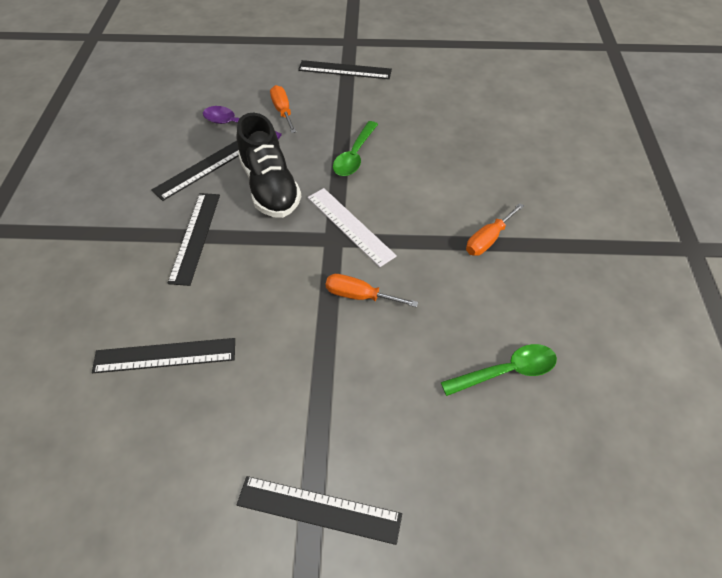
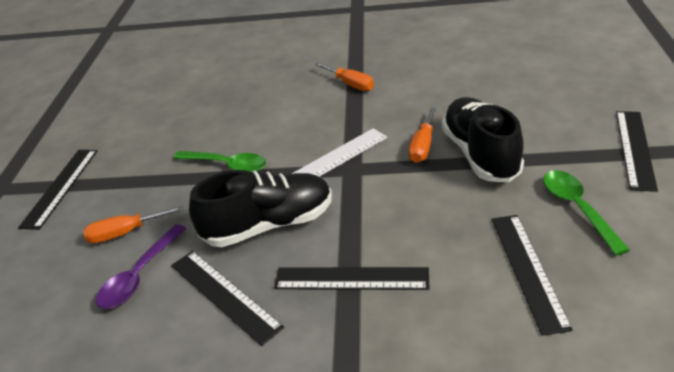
camera: 85 degrees left, 15 degrees down
(337, 344) = (480, 154): none -> black shoe
(506, 371) = (482, 74): green spoon -> green spoon (577, 208)

